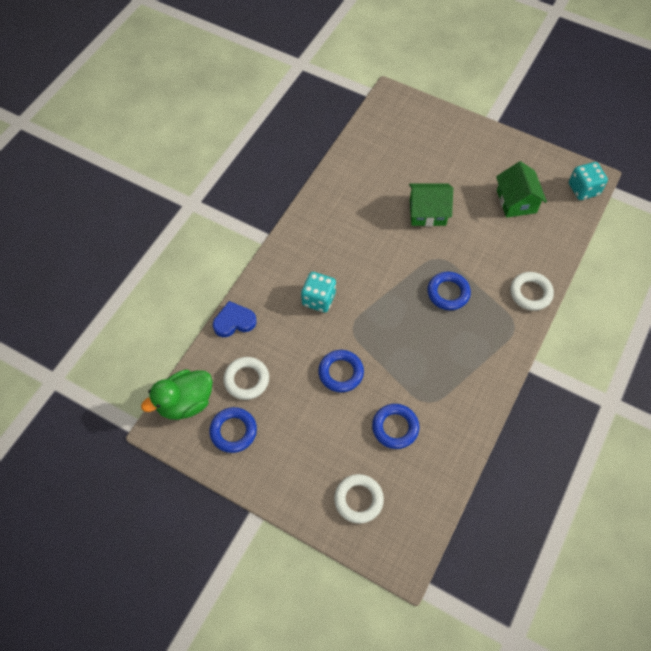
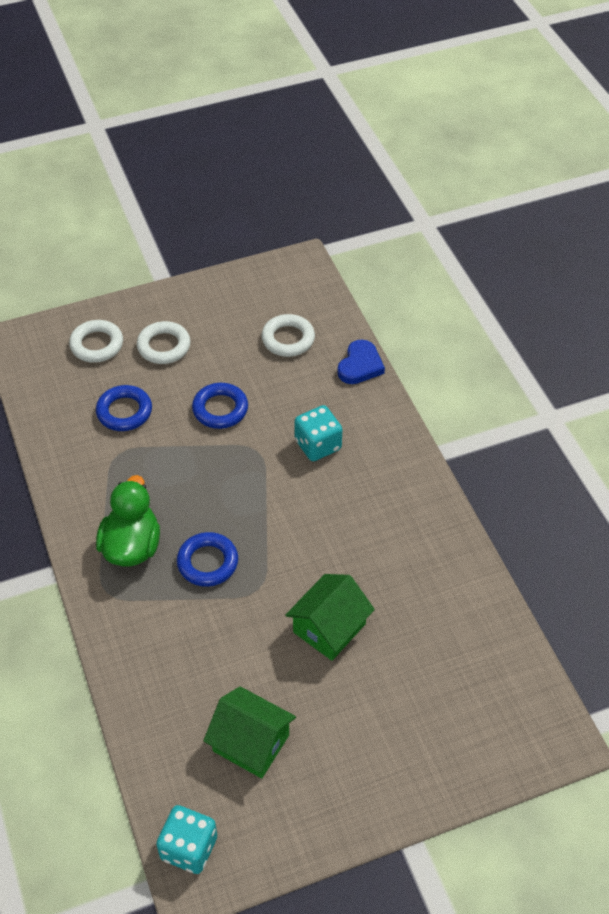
camera: 130 degrees right, 10 degrees down
(185, 402) = (310, 288): green duck -> green duck (132, 546)
(233, 431) = (248, 303): blue ring -> none
(530, 293) = (123, 642): white ring -> white ring (164, 346)

